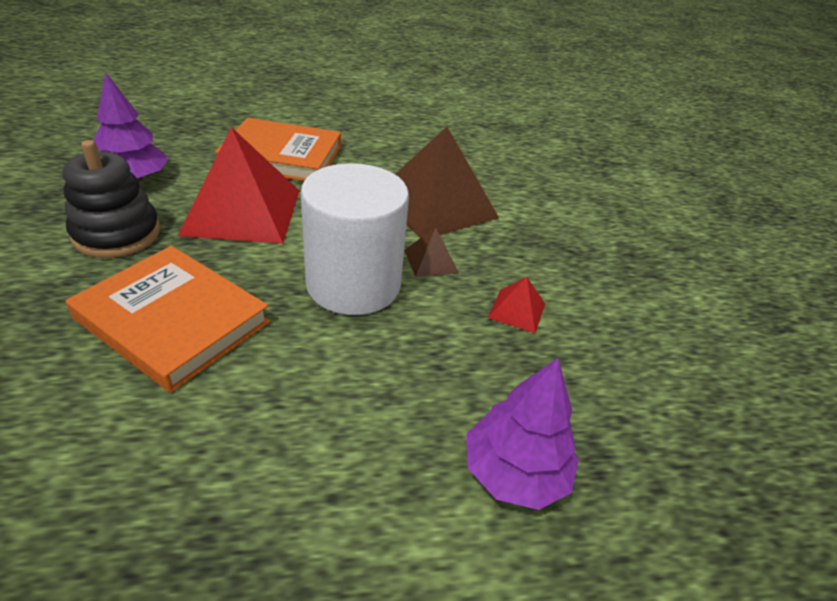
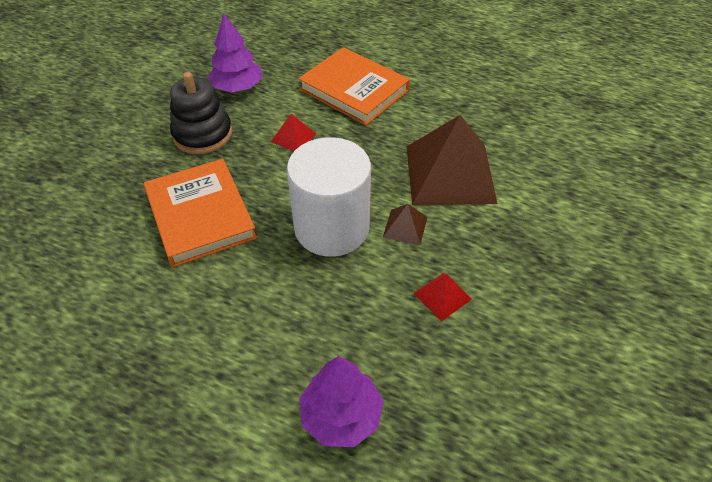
camera: 35 degrees right, 10 degrees up
(243, 211) = (293, 137): red pyramid -> red pyramid, size x0.43

